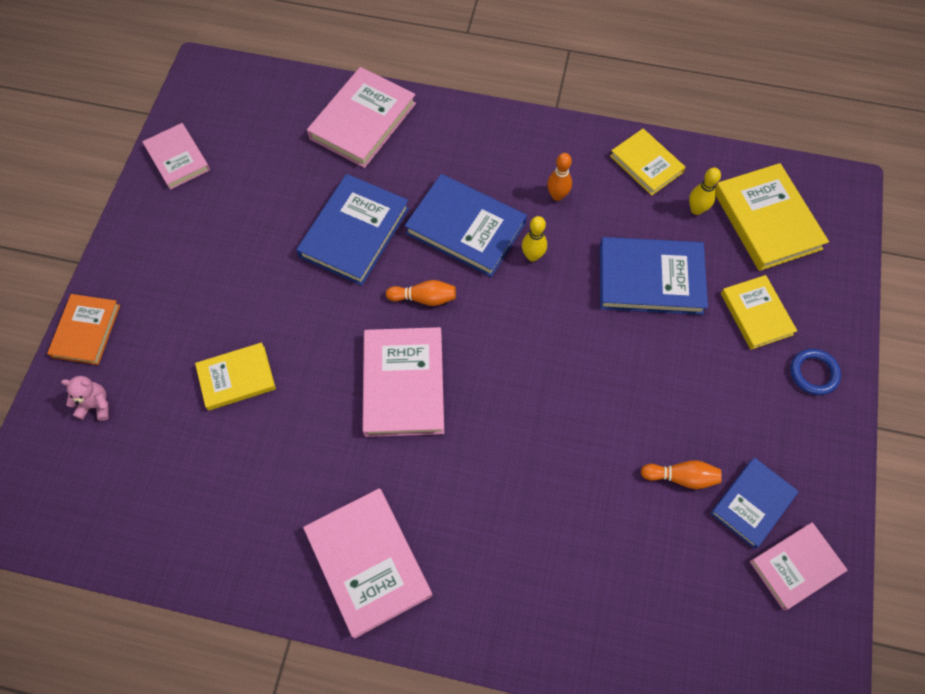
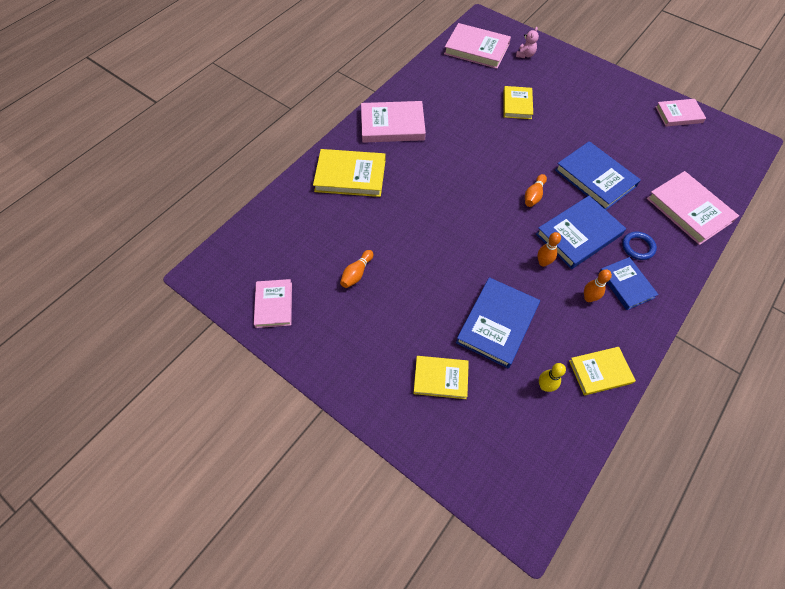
camera: 115 degrees right, 5 degrees down
(86, 331) = (570, 59): orange book -> none
(403, 384) = (481, 168): pink book -> pink book (476, 49)
(532, 256) = (543, 262): yellow bowling pin -> orange bowling pin
(752, 503) = (320, 302): blue book -> blue book (626, 285)
(766, 220) = (516, 434): yellow book -> yellow book (350, 176)
(813, 373) = (379, 390): blue ring -> blue ring (638, 247)

